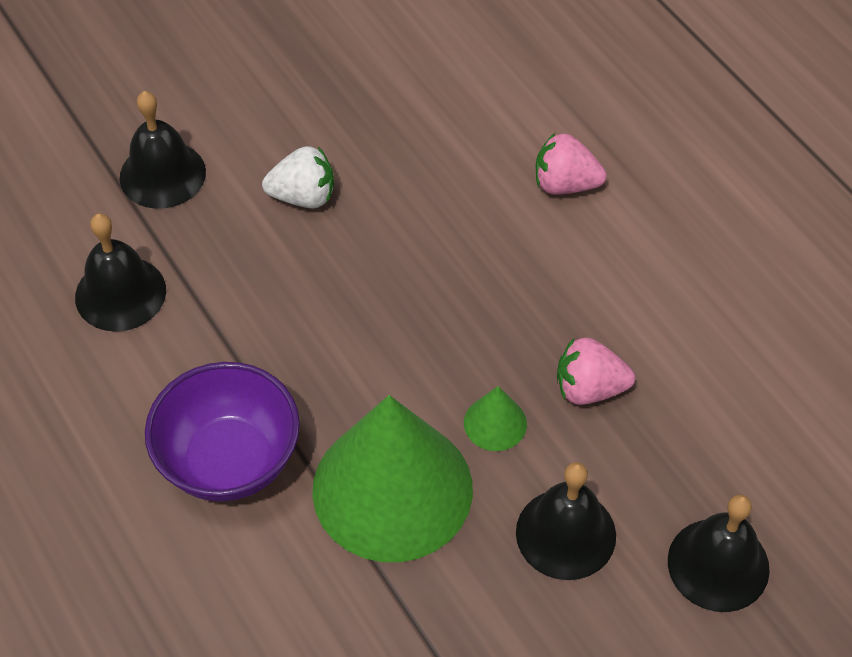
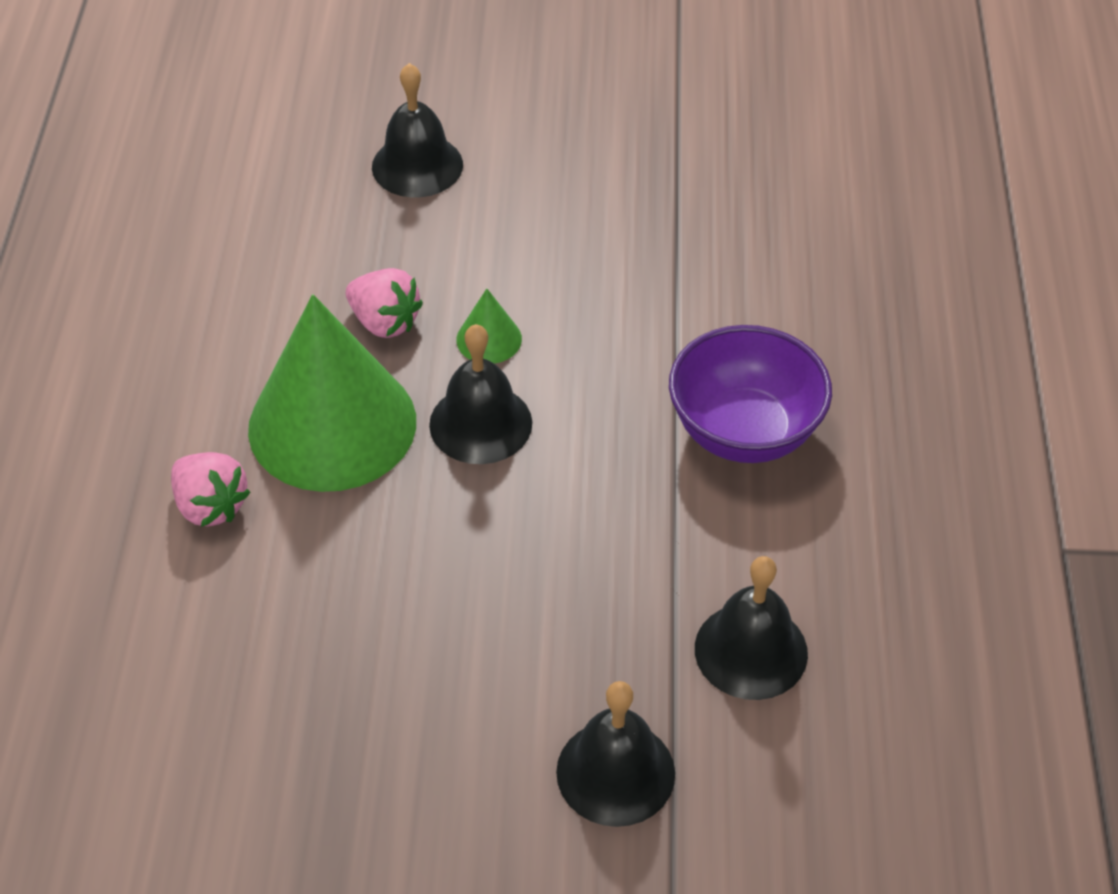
camera: 145 degrees left, 5 degrees down
(303, 196) = (481, 650): white strawberry -> none
(392, 489) = (619, 337): green cone -> green cone (332, 424)
(566, 533) = (509, 238): black bell -> black bell (480, 423)

